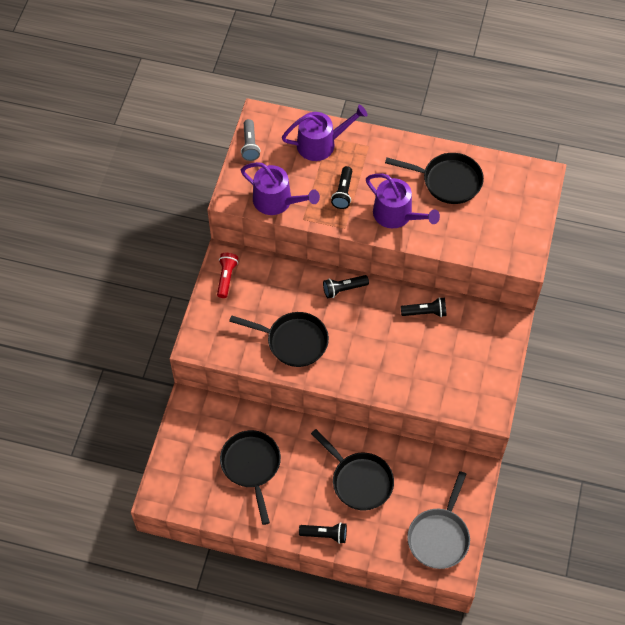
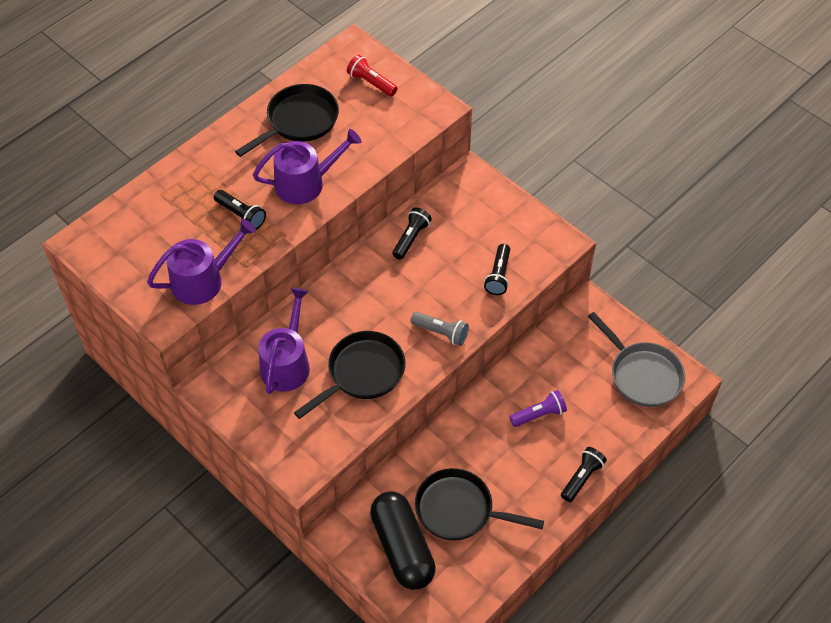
camera: 60 degrees left, 5 degrees down
(203, 445) = (402, 548): none -> black capsule
(226, 278) = (235, 399): red flashlight -> red flashlight (371, 83)
(250, 145) = (108, 270): grey flashlight -> grey flashlight (441, 333)
(321, 144) = (163, 204): purple watering can -> purple watering can (287, 363)
(343, 289) = (332, 295): black flashlight -> black flashlight (498, 275)
(359, 481) = (539, 414): black pan -> purple flashlight

